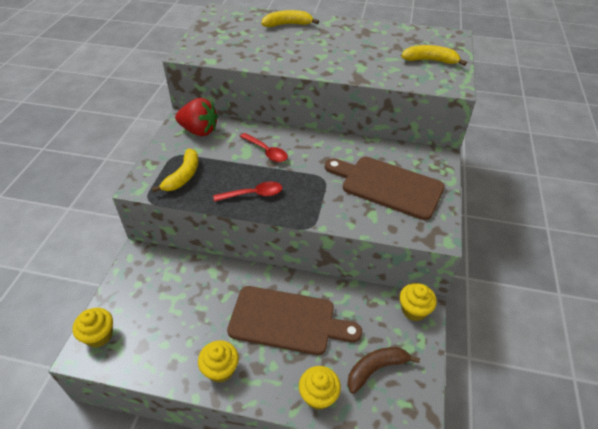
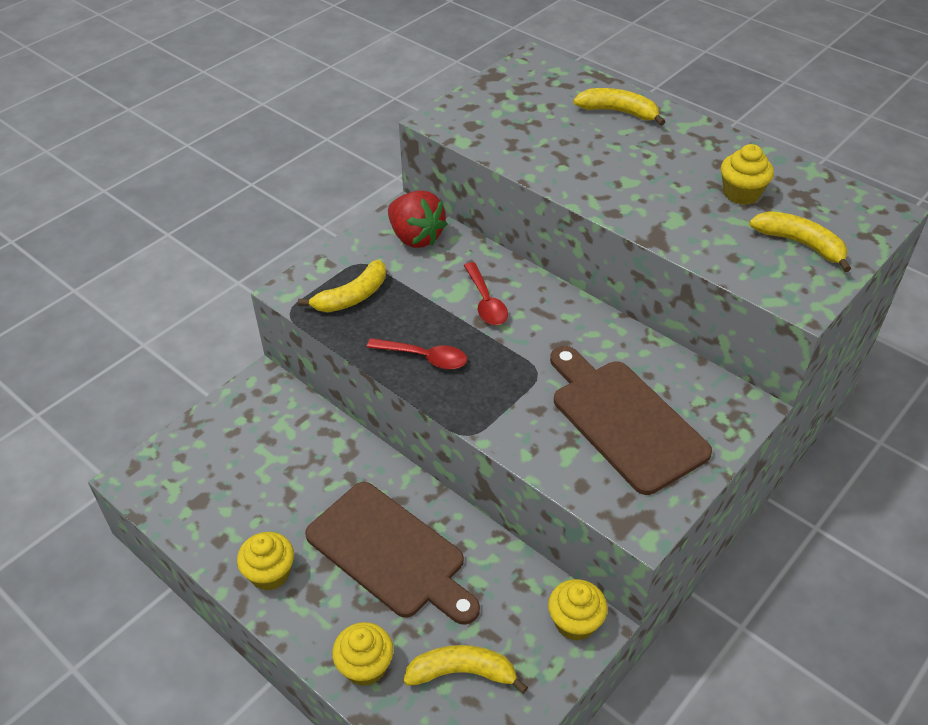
camera: 30 degrees right, 0 degrees up
(99, 335) = (161, 465): yellow cupcake -> yellow cupcake (741, 193)
(376, 369) = (462, 673): brown banana -> yellow banana

